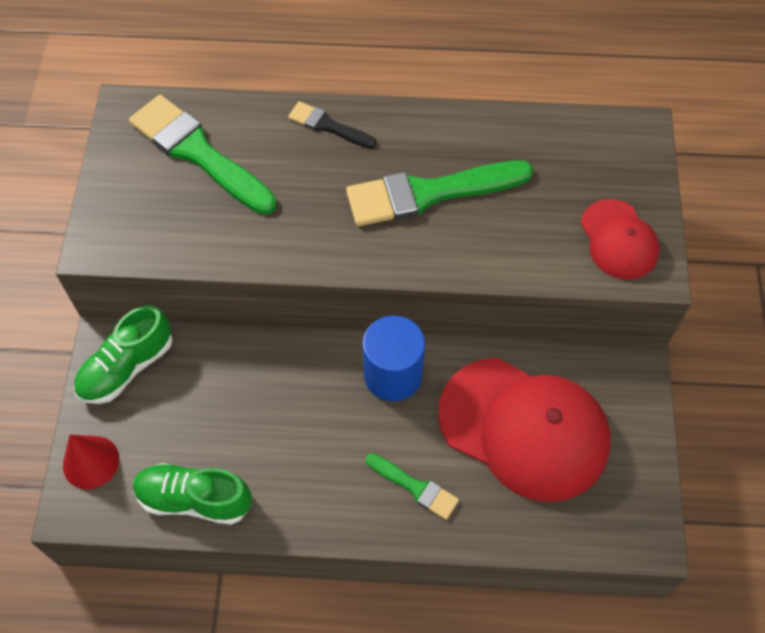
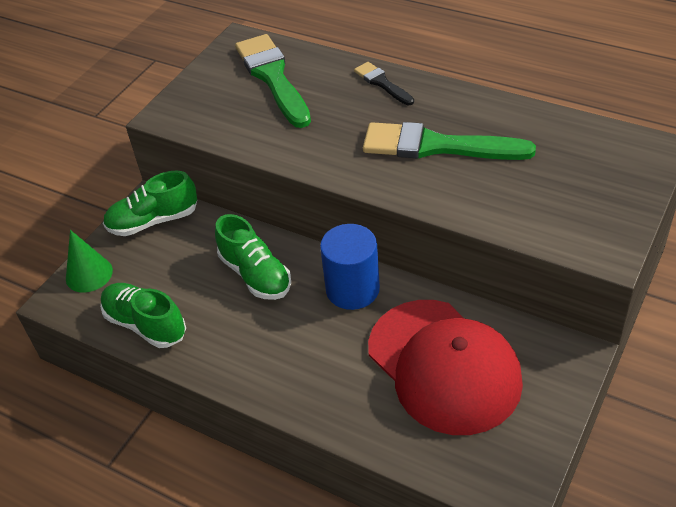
camera: 30 degrees right, 15 degrees down
(91, 462) = (89, 274): red cone -> green cone
(281, 394) = (255, 275): none -> green shoe
(415, 487) = (323, 377): green brush -> none
(618, 240) = (588, 221): red cap -> none

